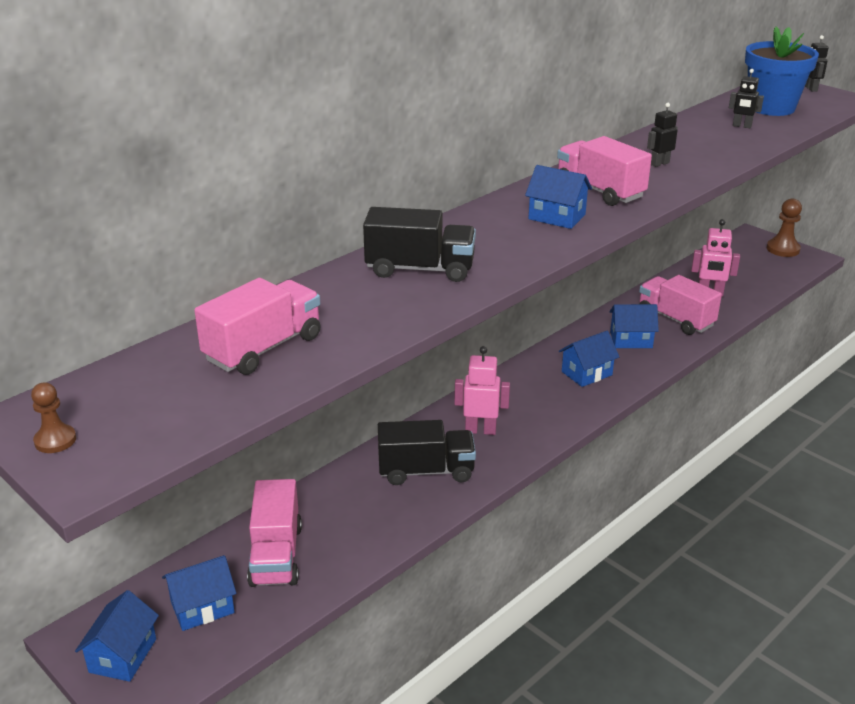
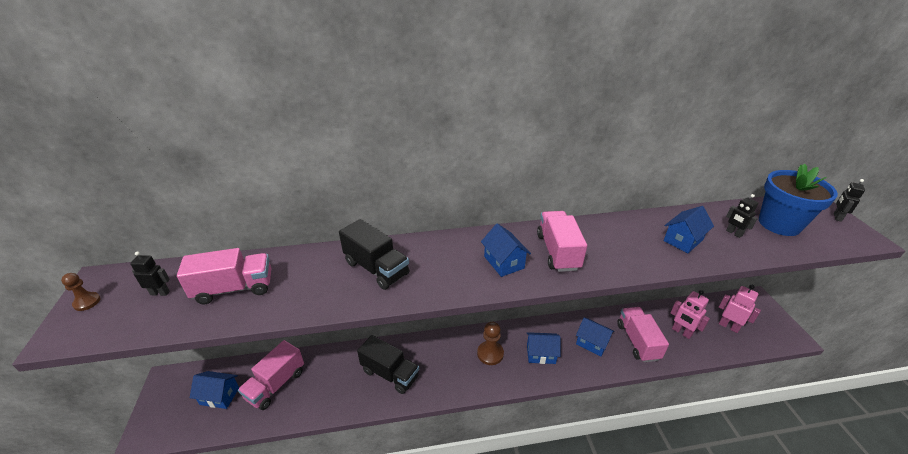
camera: 35 degrees right, 5 degrees up
(123, 655) = (168, 402): blue house -> blue house (683, 240)
(480, 430) = (443, 362): pink robot -> pink robot (728, 326)
(659, 164) = (628, 244): black robot -> black robot (160, 293)
(783, 249) = (773, 320): brown pawn -> brown pawn (490, 354)

